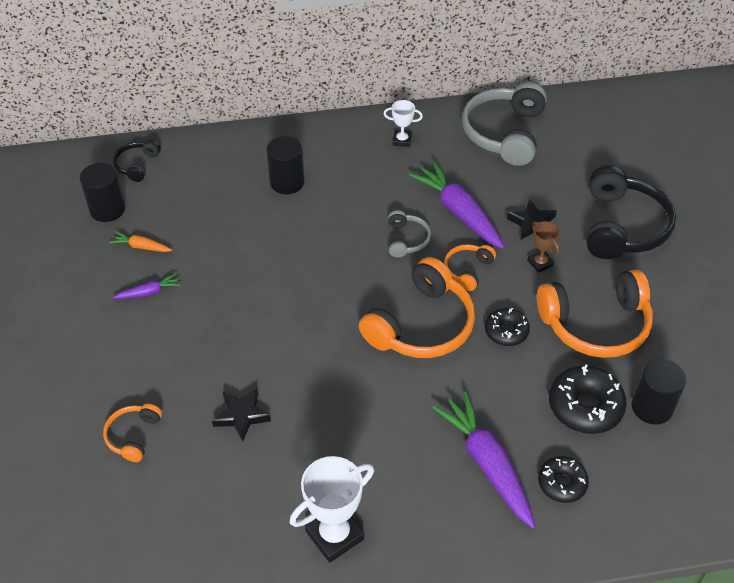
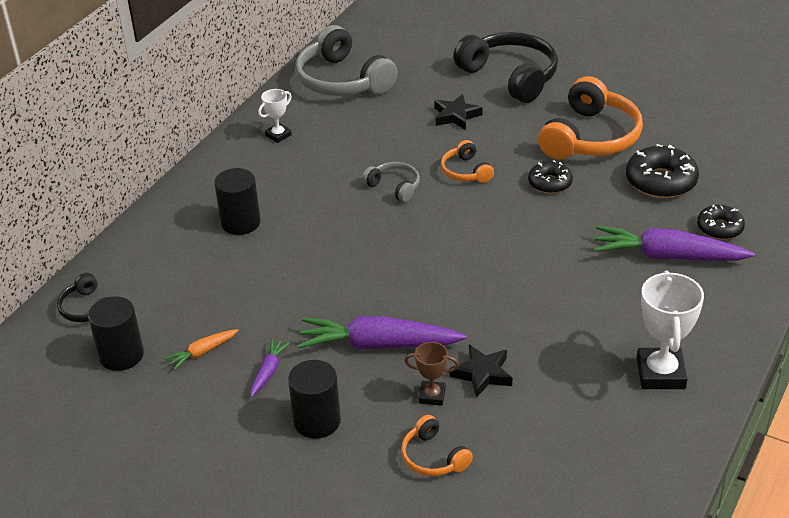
camera: 50 degrees left, 10 degrees down
(421, 325) = (495, 223): orange headphones -> none
(459, 212) = (399, 145): purple carrot -> purple carrot (378, 345)
(540, 263) = (500, 132): brown trophy -> brown trophy (432, 396)
(652, 407) = (692, 152): black cylinder -> black cylinder (317, 421)

